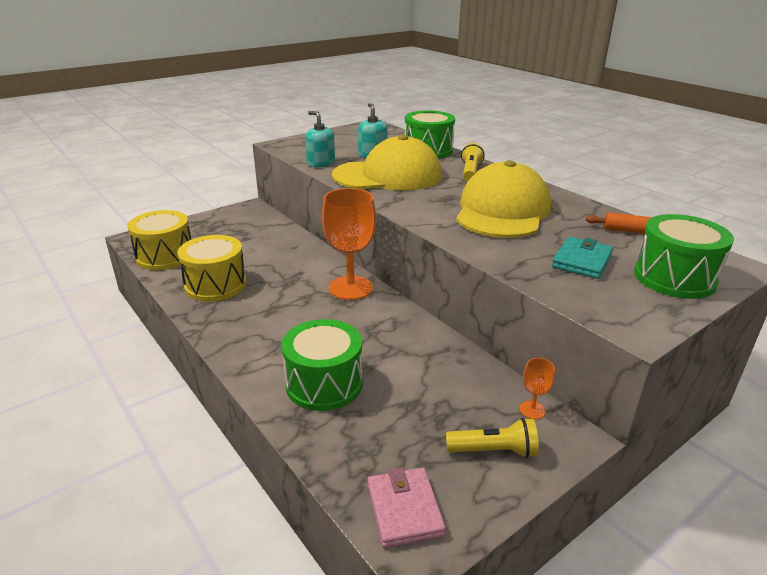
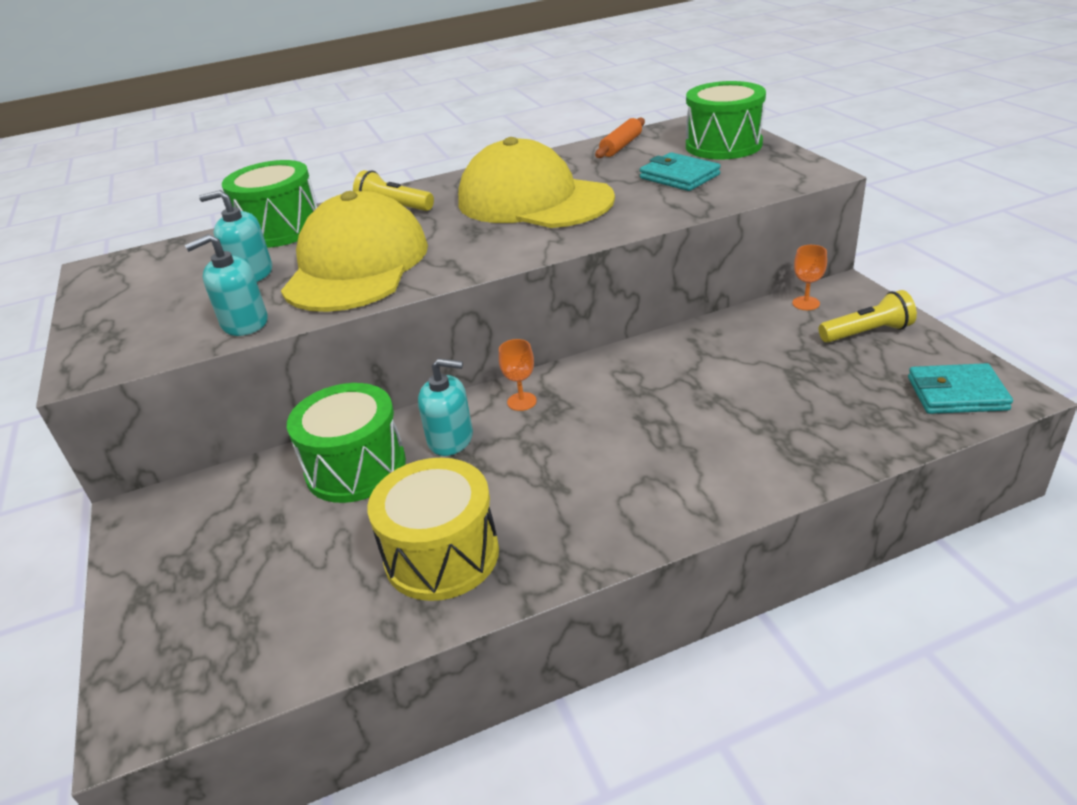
camera: 70 degrees left, 5 degrees up
(165, 256) = (275, 645): yellow drum -> none
(310, 271) = (450, 439): none -> turquoise soap dispenser
(324, 384) = (750, 437): green drum -> green drum (356, 467)
(350, 288) = (521, 401): orange goblet -> orange goblet, size x0.43
(404, 510) = (956, 394): pink wallet -> turquoise wallet
(494, 450) = (867, 333): yellow flashlight -> yellow flashlight turned 60 degrees clockwise

